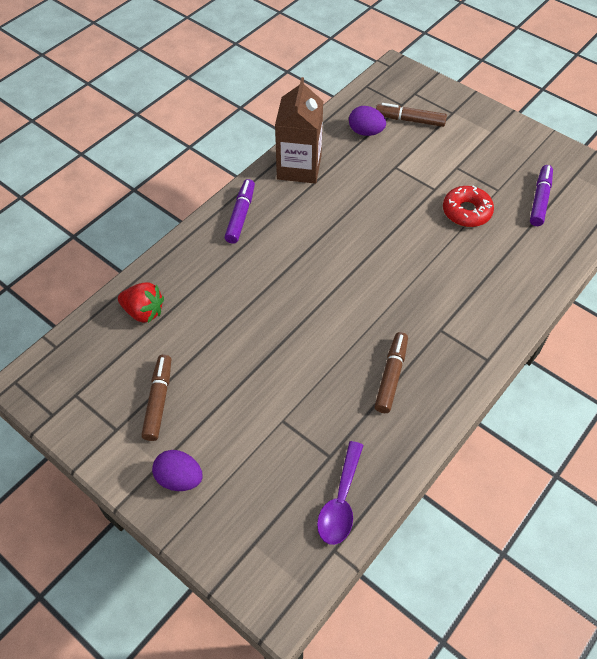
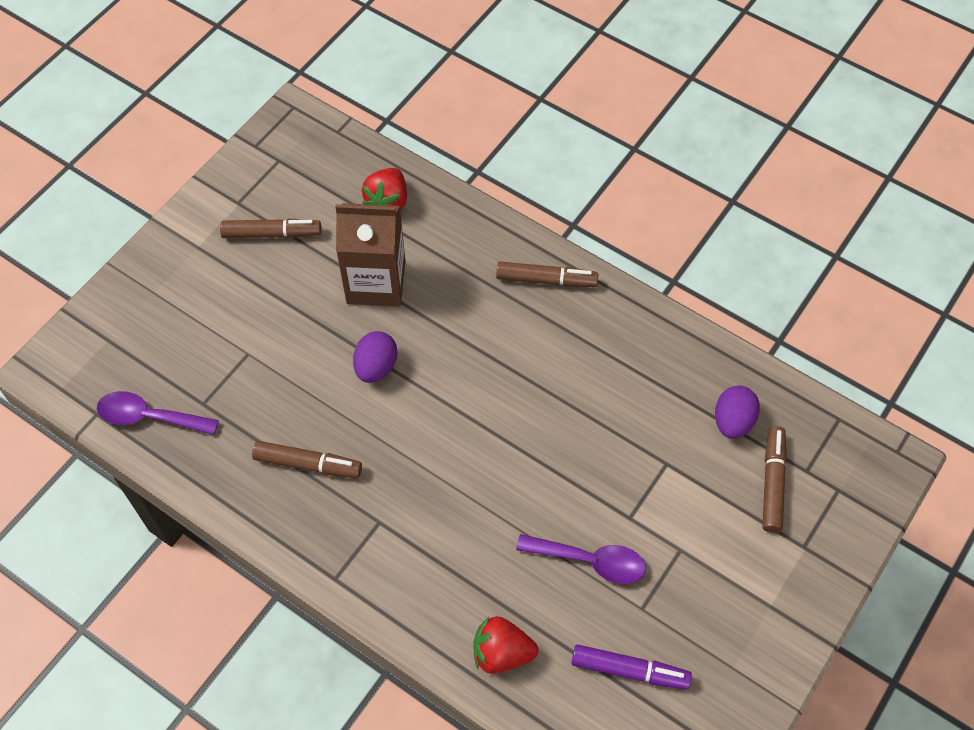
camera: 85 degrees right, 5 degrees up
(179, 478) = (181, 266): purple egg -> purple egg (376, 367)
(241, 215) = (546, 280): purple marker -> brown marker
(299, 167) = (644, 339): brown carton -> brown carton (376, 282)
(466, 212) = (590, 561): red donut -> purple spoon
(535, 263) = (501, 653): none -> red strawberry

